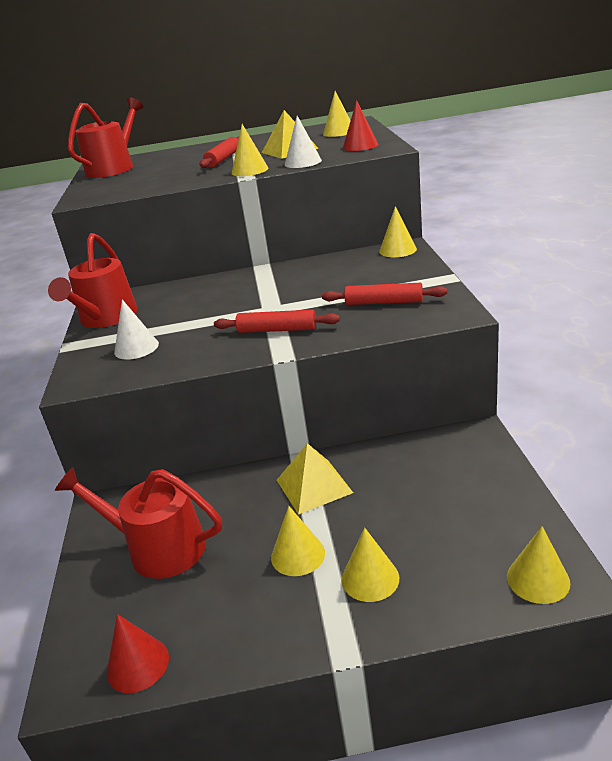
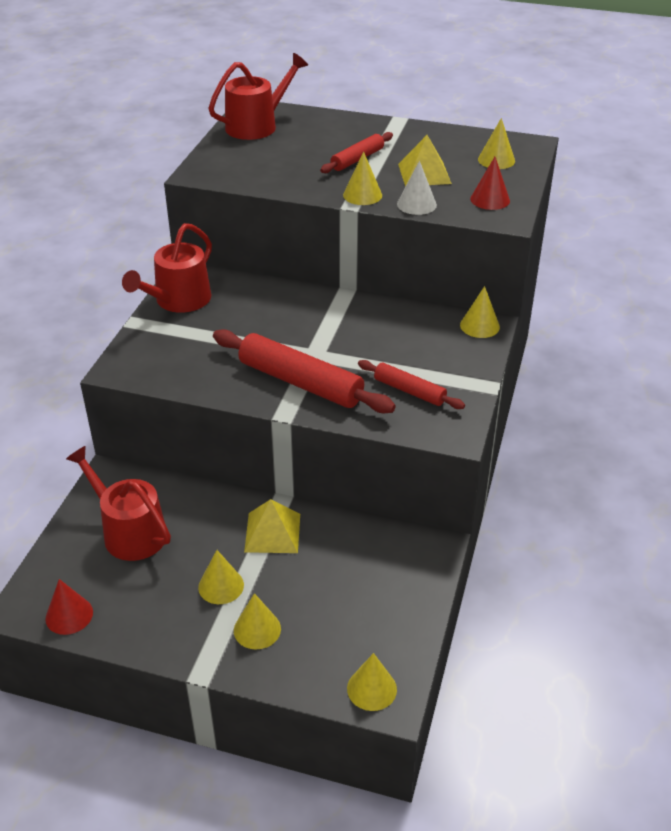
camera: 20 degrees right, 10 degrees up
(136, 348) = (181, 350): white cone -> none
(277, 330) = (300, 382): red rolling pin -> red rolling pin, size x1.78

